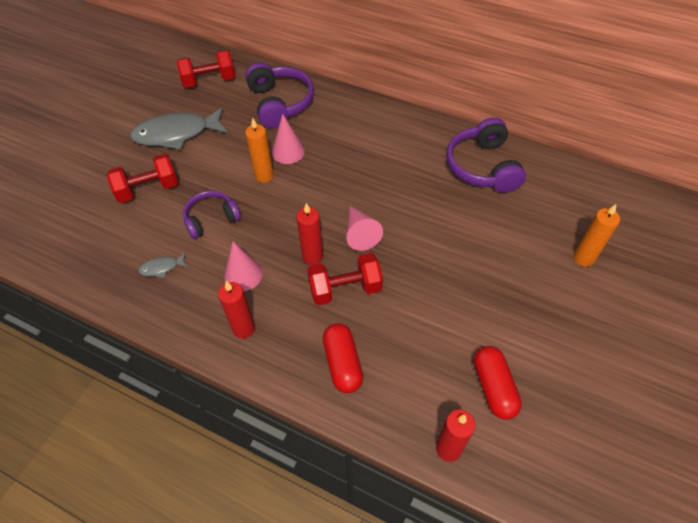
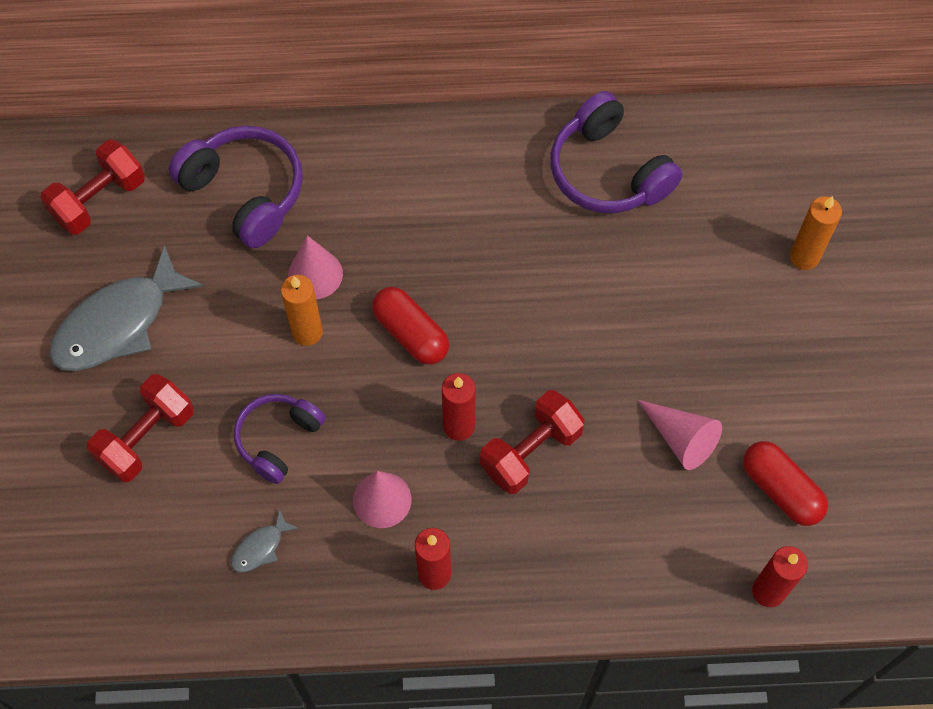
camera: 30 degrees left, 10 degrees up
(342, 363) = (588, 553): red capsule -> red capsule (410, 333)
(360, 233) = (502, 360): pink cone -> pink cone (681, 439)

